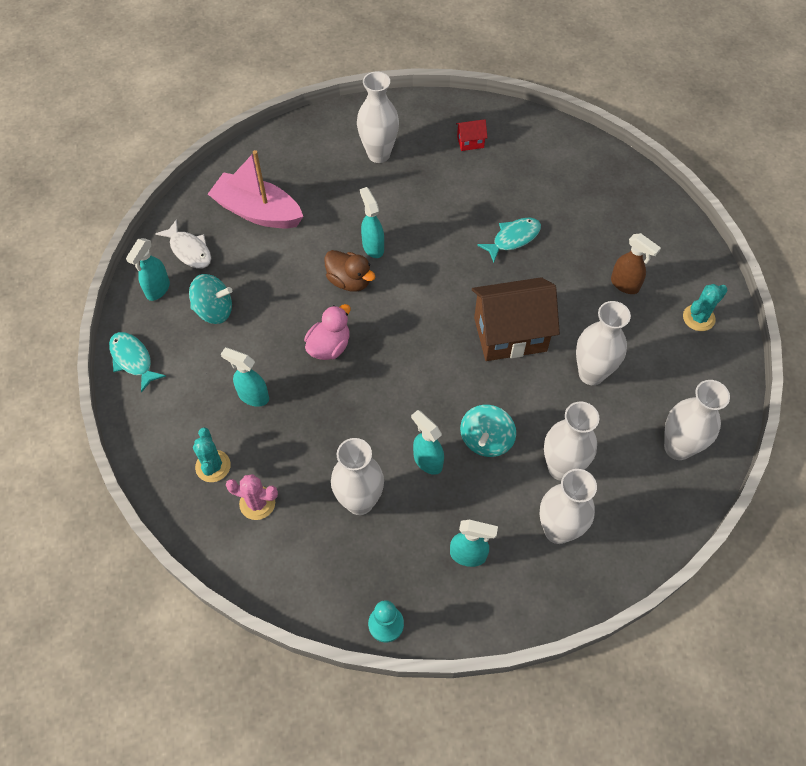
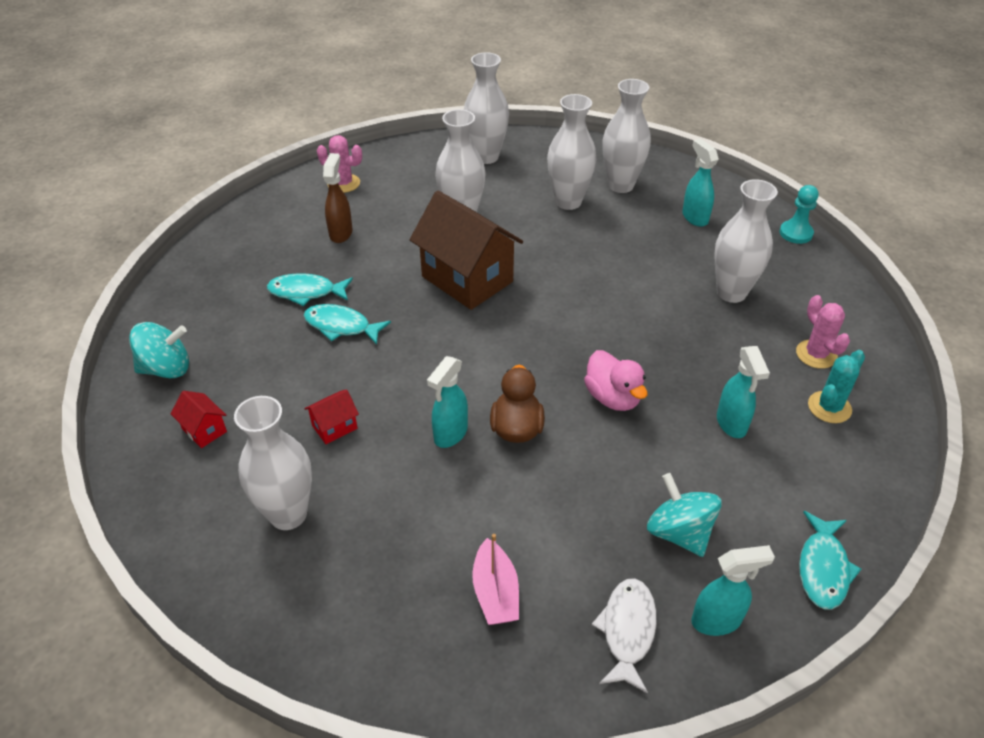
camera: 125 degrees left, 15 degrees down
(258, 212) = (495, 592): pink boat -> pink boat, size x0.57
(329, 346) = (613, 397): pink duck -> pink duck turned 120 degrees counterclockwise
(424, 197) = (334, 427): none -> red house
(427, 461) = (648, 272): turquoise spray bottle -> none
(486, 440) = (590, 248): turquoise spinning top -> turquoise spinning top (166, 368)
(565, 235) = (306, 292): none -> turquoise fish
(698, 318) = (343, 183): turquoise cactus -> pink cactus

